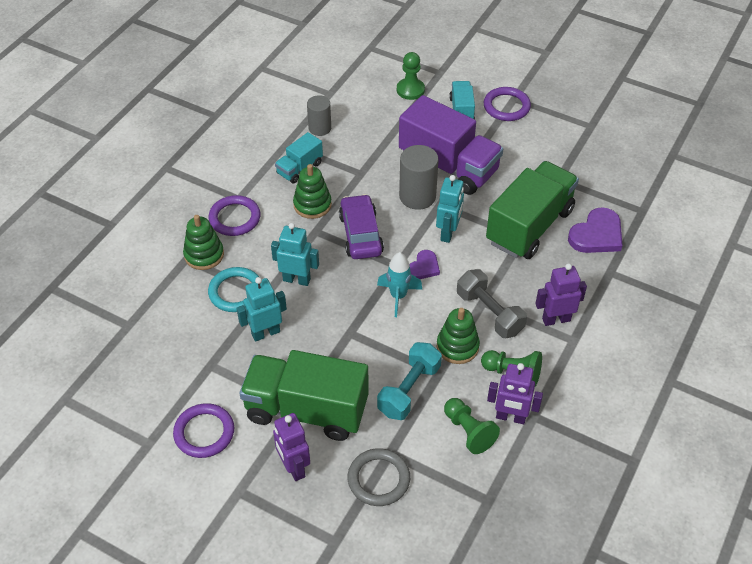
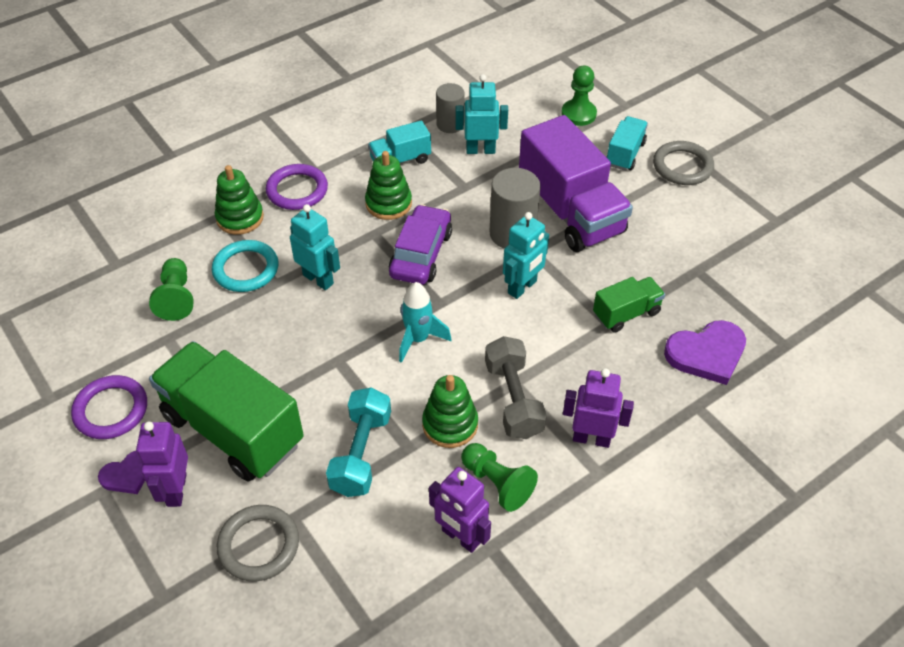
camera: 25 degrees right, 0 degrees up
(265, 333) = (247, 325): turquoise robot -> turquoise robot (480, 150)
(409, 390) = (361, 453): turquoise dumbbell -> turquoise dumbbell turned 45 degrees counterclockwise
(424, 267) = (469, 316): purple heart -> purple heart (128, 474)
(468, 431) = (399, 533): green pawn -> green pawn (176, 298)
(506, 106) = (682, 166): purple ring -> grey ring
(529, 226) = (626, 313): green truck -> green truck, size x0.49

